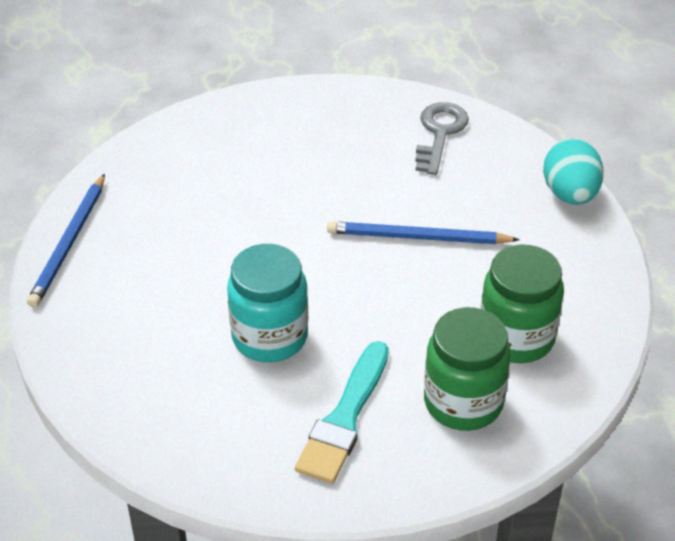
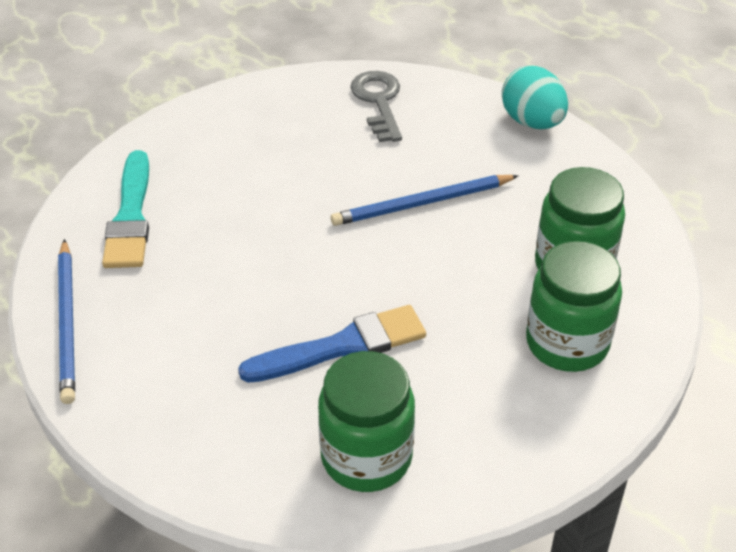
camera: 25 degrees left, 0 degrees up
(231, 433) = (366, 457): none -> green jar
(269, 337) = (342, 346): turquoise jar -> blue brush
(345, 418) = (468, 400): turquoise brush -> turquoise brush (130, 216)

